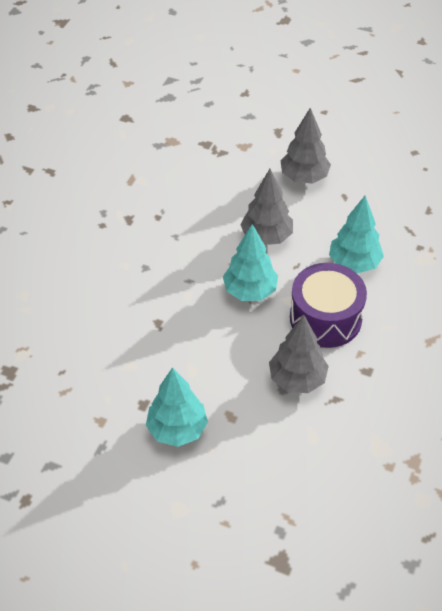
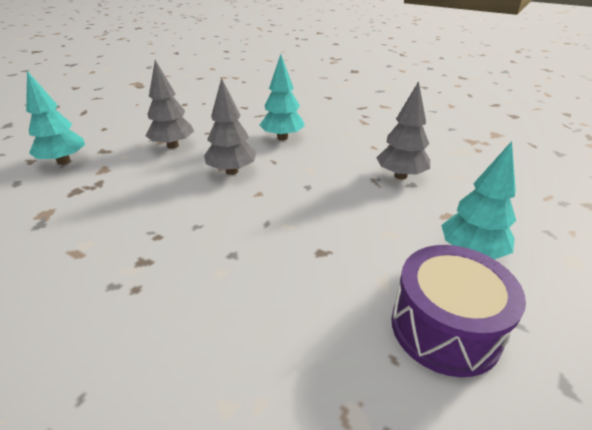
camera: 80 degrees left, 15 degrees down
(250, 291) = (295, 187): turquoise tree -> turquoise tree (64, 161)
(325, 318) = (336, 155): purple drum -> purple drum (445, 328)

